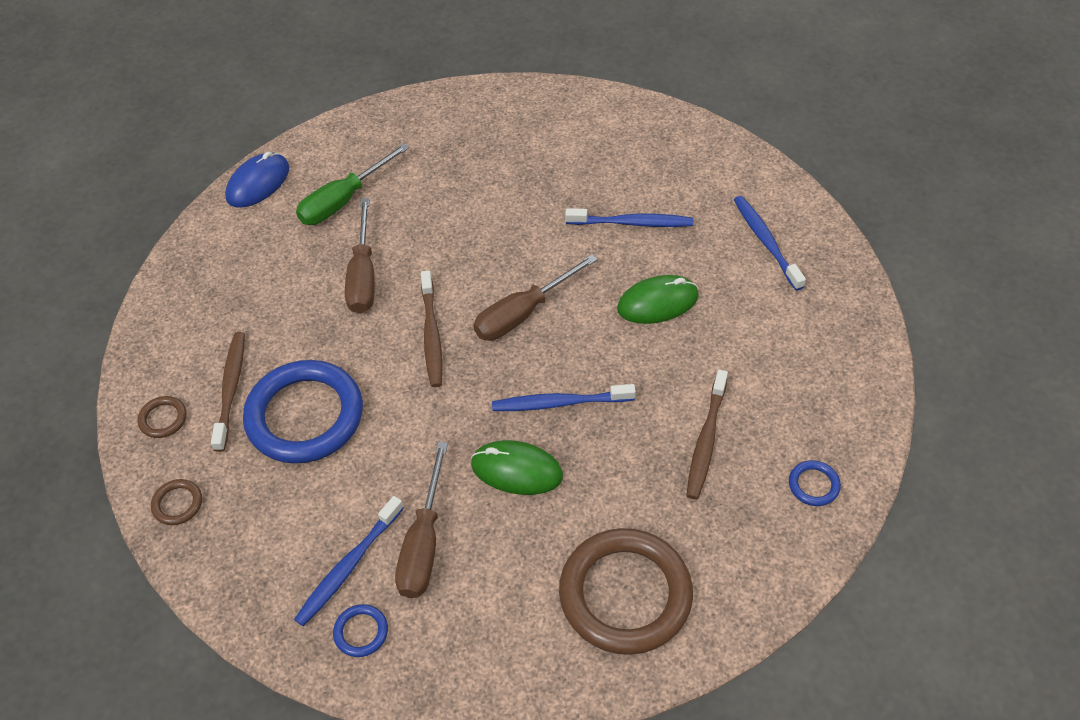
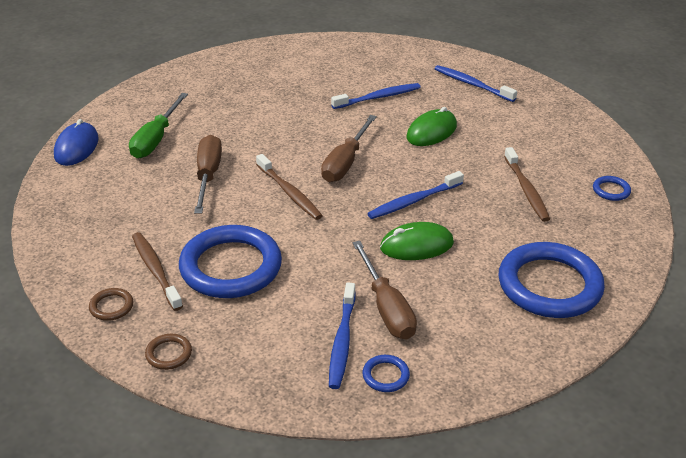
camera: 30 degrees left, 15 degrees down
(363, 275) = (208, 175): brown screwdriver -> brown screwdriver turned 150 degrees counterclockwise
(625, 594) = (549, 285): brown ring -> blue ring

